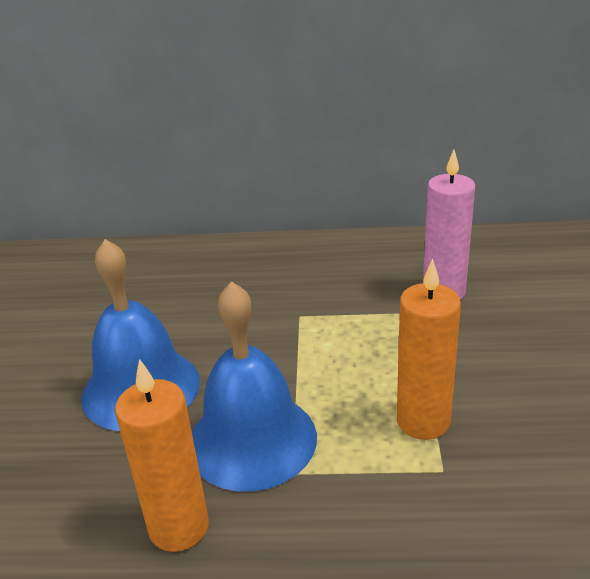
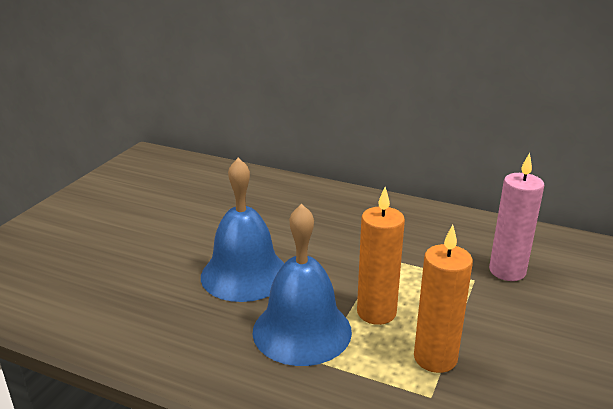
camera: 20 degrees right, 5 degrees down
(179, 527) = (224, 369): orange candle -> orange candle (376, 312)

